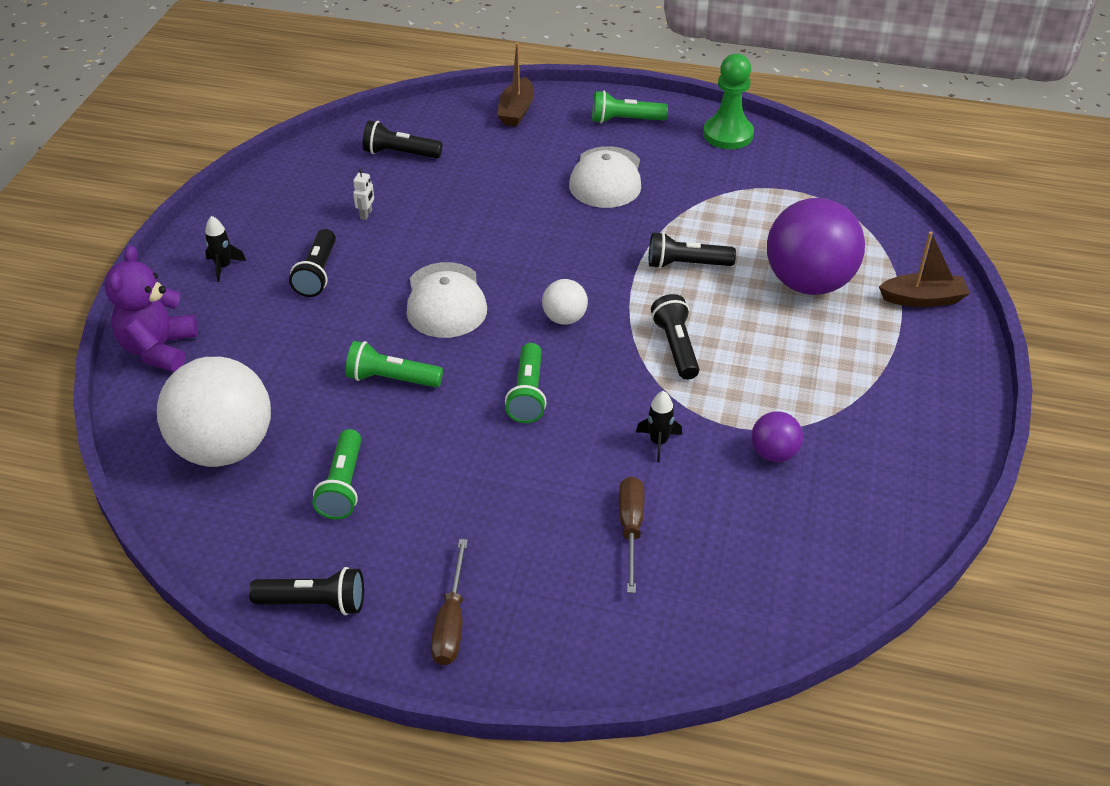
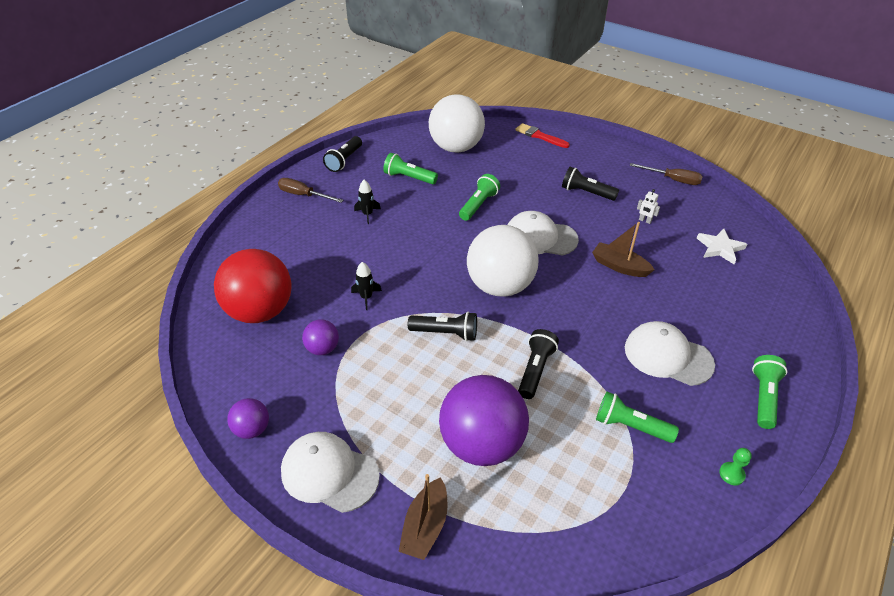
camera: 110 degrees right, 0 degrees up
(159, 349) = (539, 136): purple teddy bear -> red brush
(223, 267) = (604, 161): black rocket -> black rocket (367, 214)
(400, 153) = (720, 248): black flashlight -> white star
(516, 111) = (782, 325): brown boat -> brown boat (619, 266)
(528, 394) = (438, 253): green flashlight -> green flashlight (630, 426)
(564, 318) = (500, 286): white ball -> white ball, size x2.14
(631, 529) = (312, 267): brown screwdriver -> brown screwdriver (672, 180)
(728, 135) = (731, 474): green pawn -> green pawn, size x0.45
(754, 551) = (260, 311): none -> red ball
(926, 383) = (329, 473): none -> white cap
(929, 470) = (252, 429): none -> purple ball

